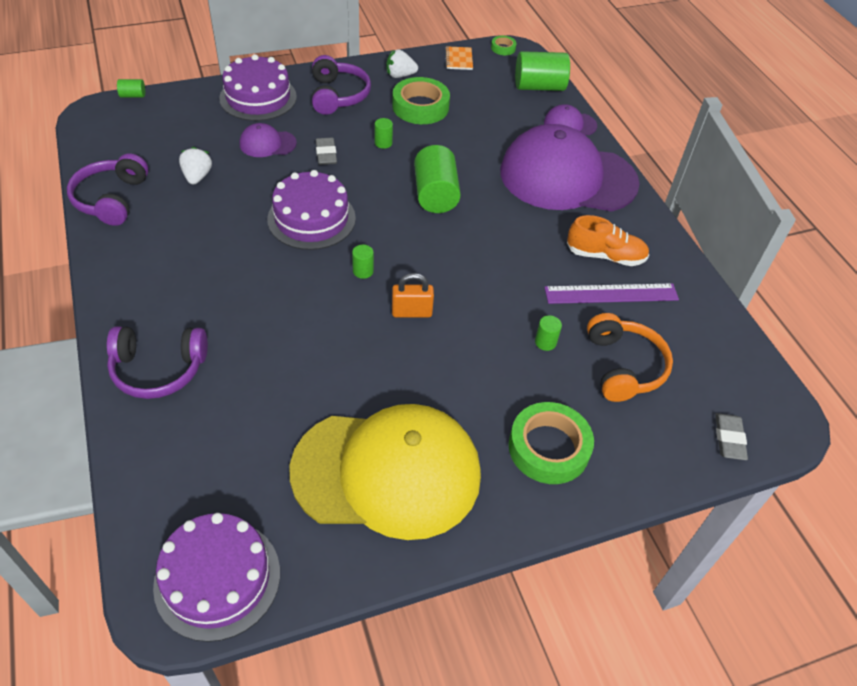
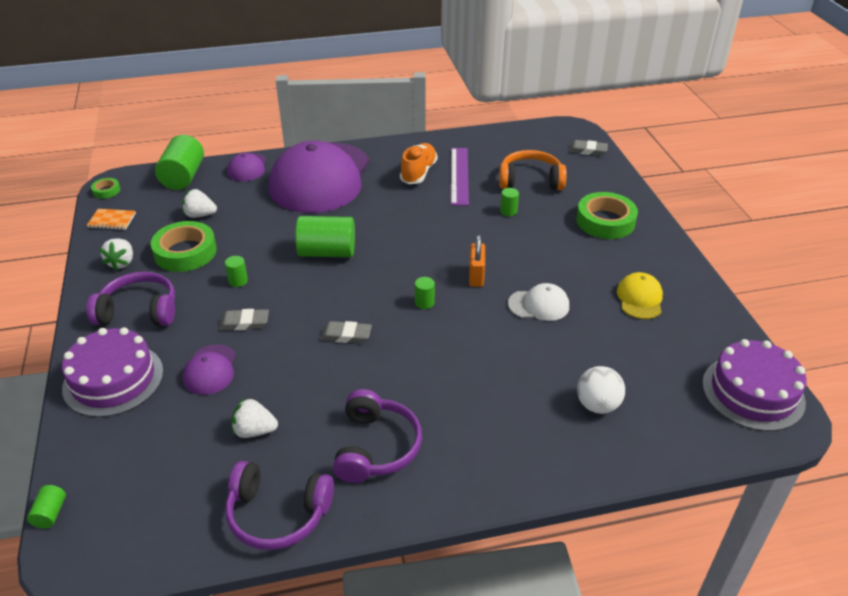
camera: 80 degrees left, 10 degrees down
(158, 369) = (549, 445): purple headphones -> purple headphones (376, 447)
(208, 413) = (597, 405): none -> white ball
(311, 218) = (346, 335): purple cake -> grey eraser
(366, 368) = (539, 305): none -> white cap
(387, 472) = (640, 298): yellow cap -> yellow cap, size x0.41
(479, 106) = (200, 215): none -> white strawberry

